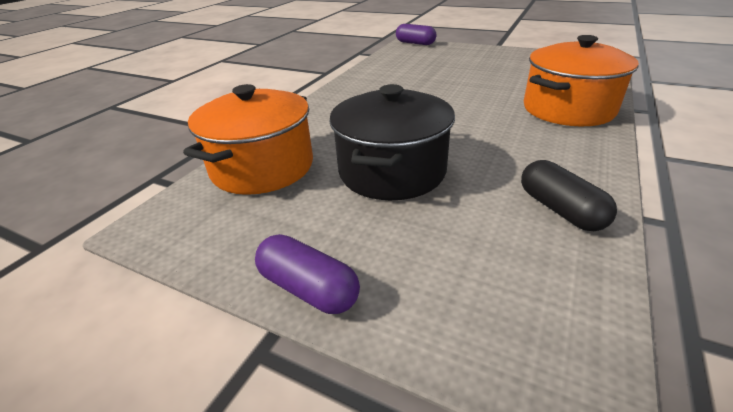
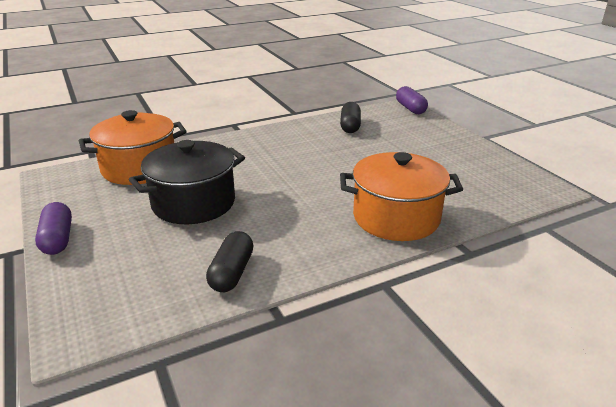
camera: 35 degrees right, 5 degrees down
(397, 66) = (350, 126): none -> black capsule

